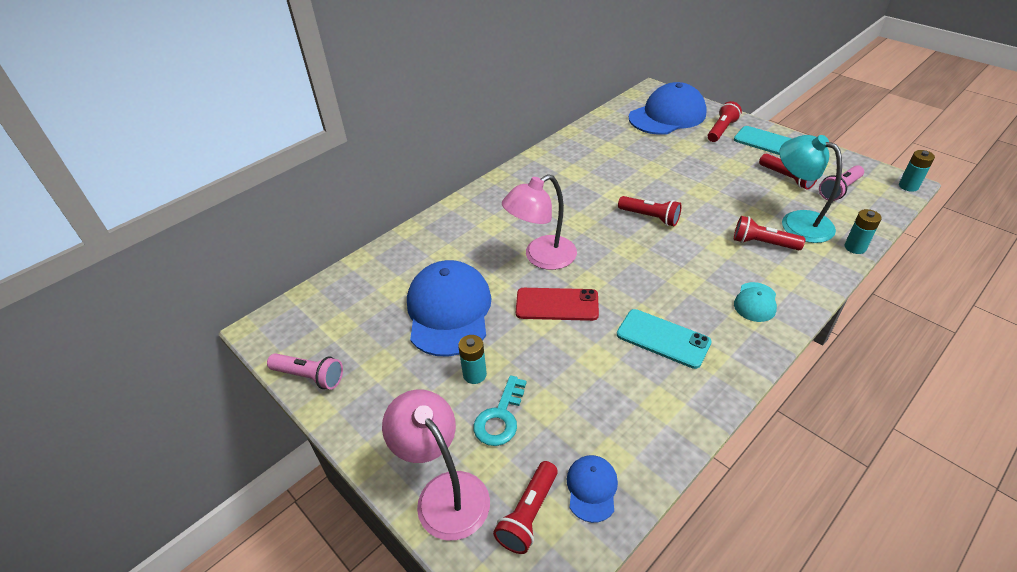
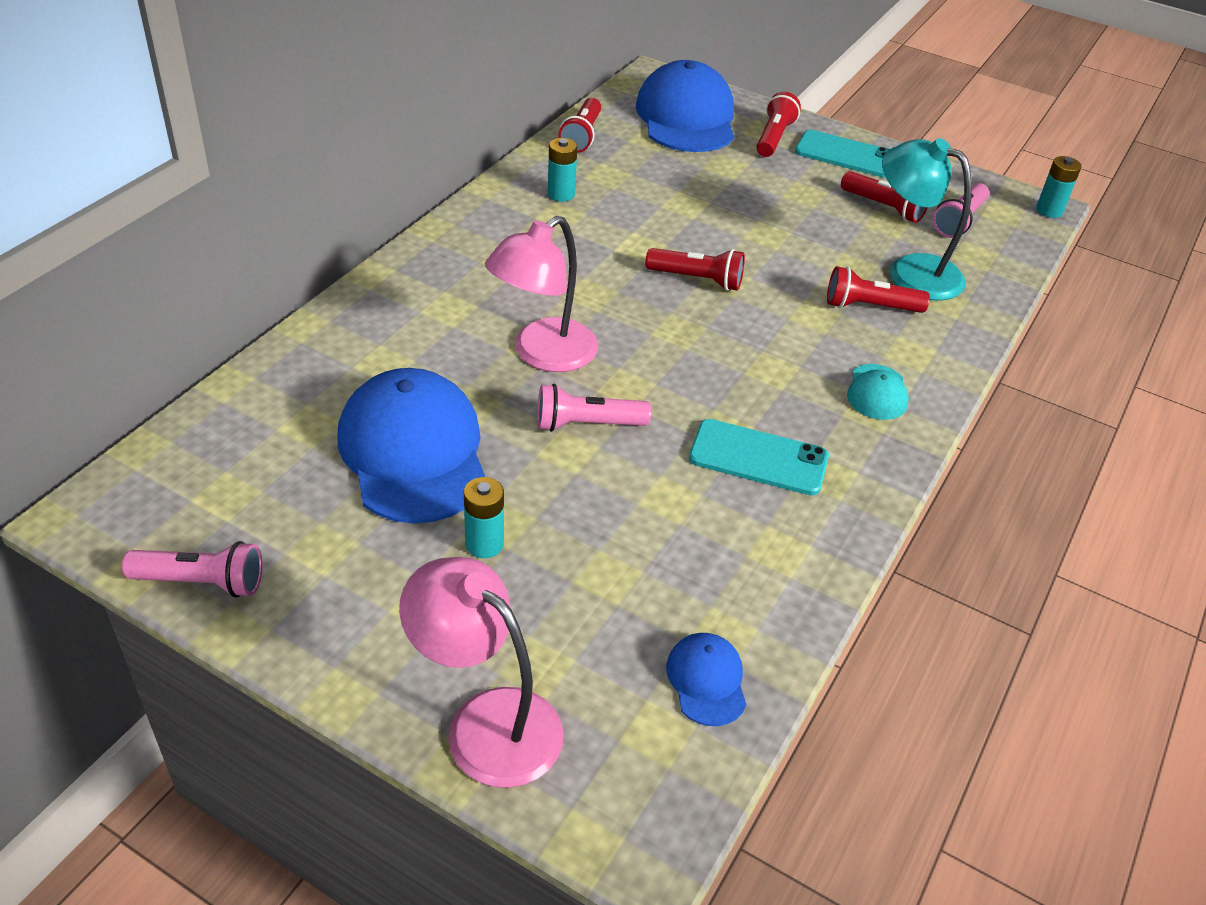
camera: 20 degrees left, 0 degrees up
(500, 417) = (543, 602): turquoise key -> none
(528, 514) = (624, 731): red flashlight -> red flashlight (582, 136)
(557, 304) = (586, 424): red phone -> pink flashlight
(667, 116) = (686, 117): blue cap -> blue cap turned 45 degrees counterclockwise
(855, 247) = (995, 303): turquoise battery -> turquoise battery (561, 194)

